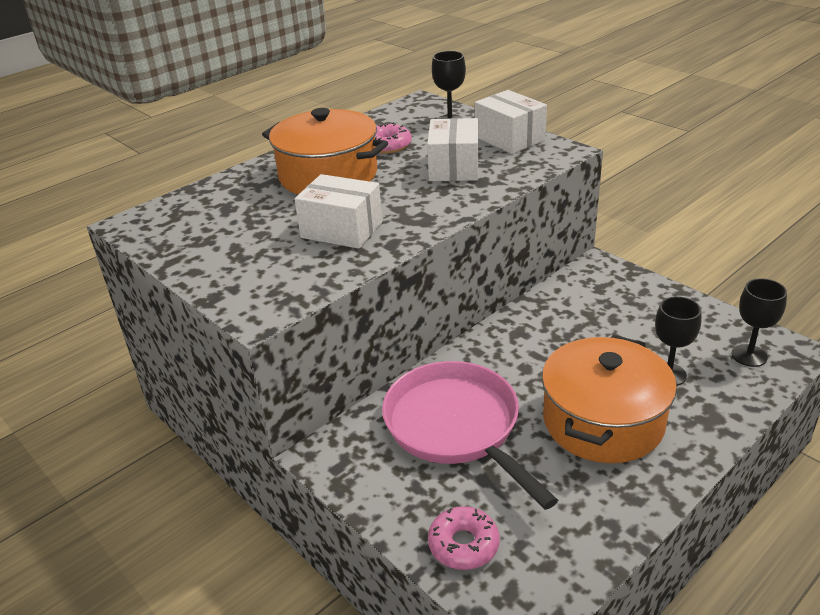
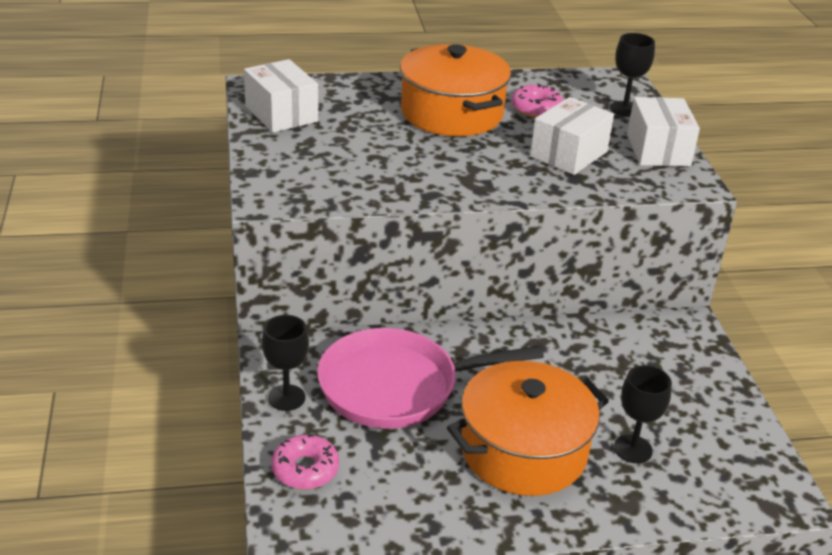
camera: 30 degrees right, 0 degrees up
(341, 230) = (405, 165): white box -> white box (281, 114)
(456, 427) = (396, 386): pink pan -> pink pan turned 105 degrees counterclockwise
(749, 355) = (735, 477): black goblet -> black goblet (286, 398)

